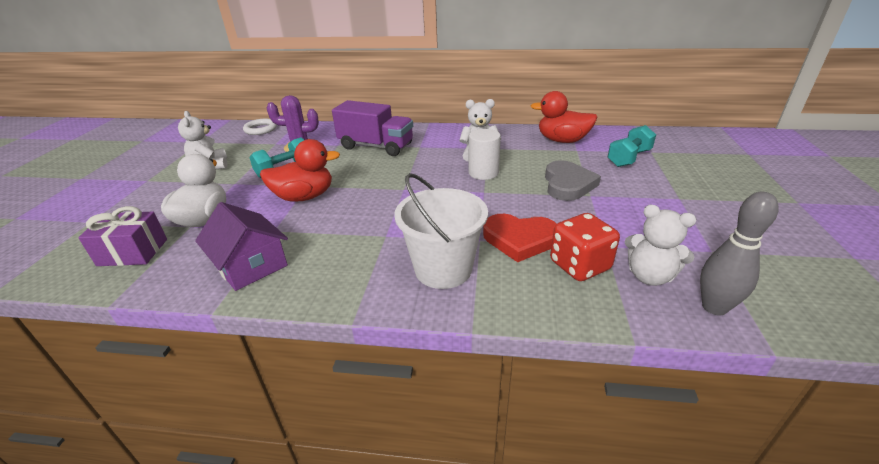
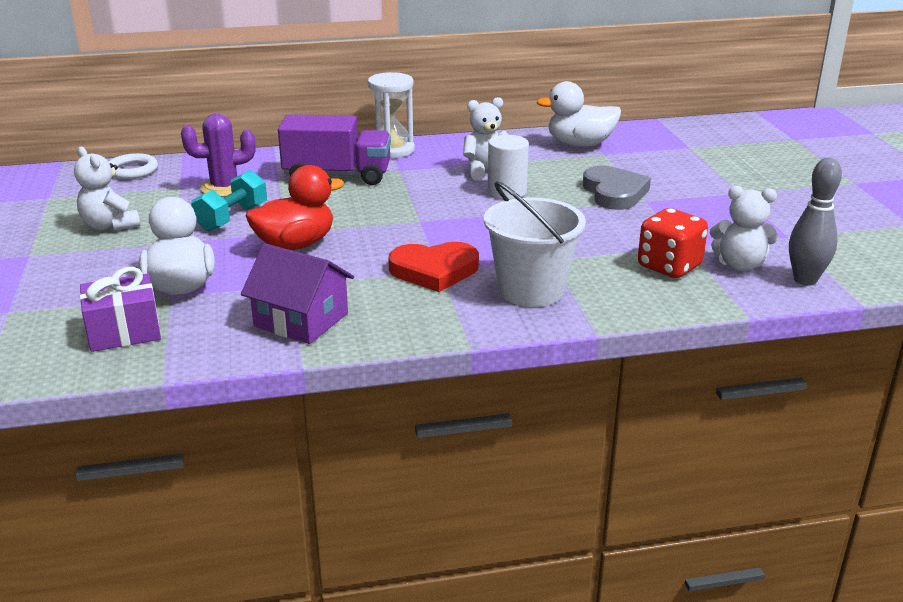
camera: 20 degrees left, 5 degrees down
(426, 131) = (392, 150): none -> white hourglass
(520, 239) = (594, 252): red heart -> red heart (434, 270)
(562, 140) = (580, 144): red duck -> white duck
(629, 158) = (668, 157): turquoise dumbbell -> none

